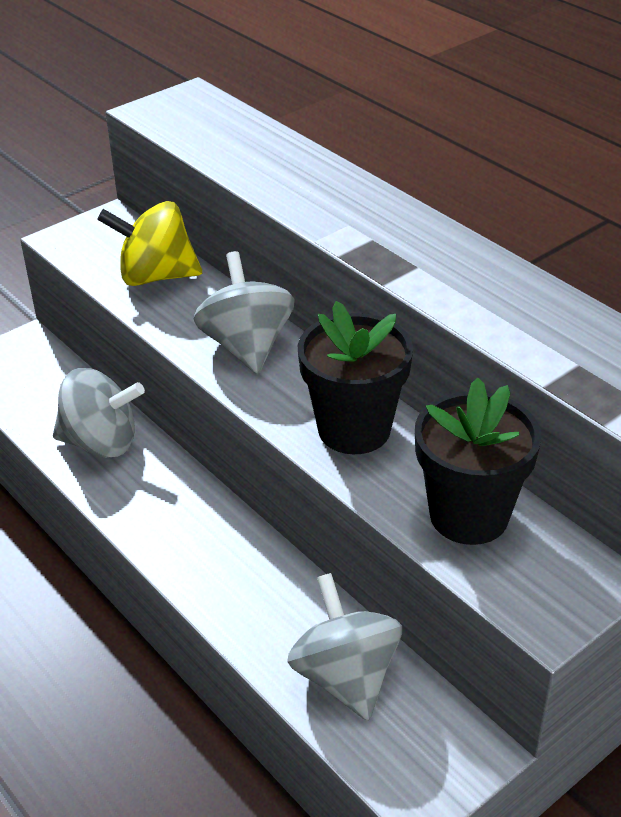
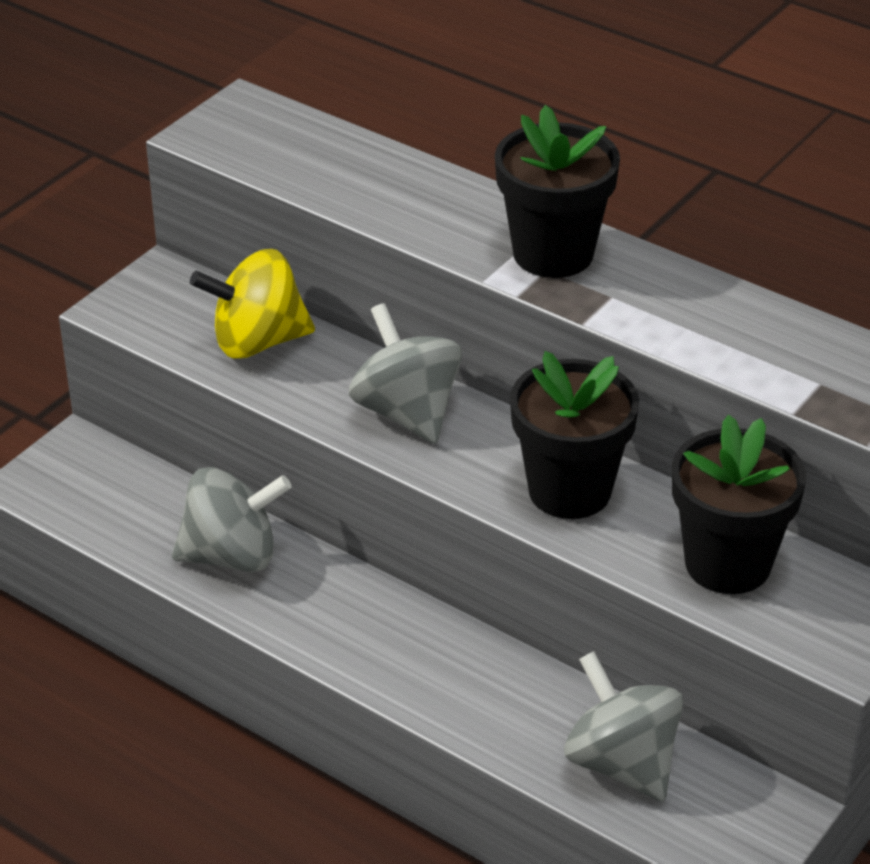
camera: 15 degrees left, 0 degrees up
(383, 227) = (553, 253): none -> black flower pot

